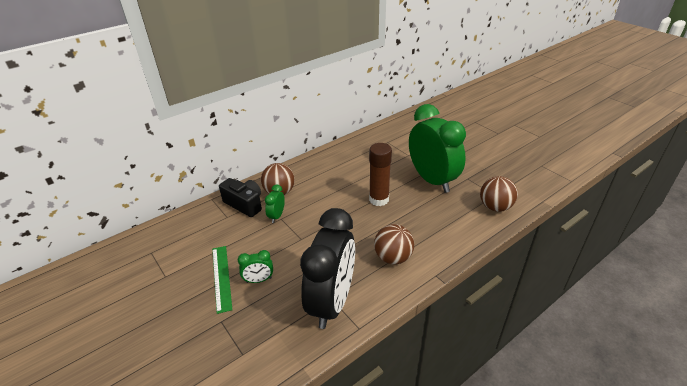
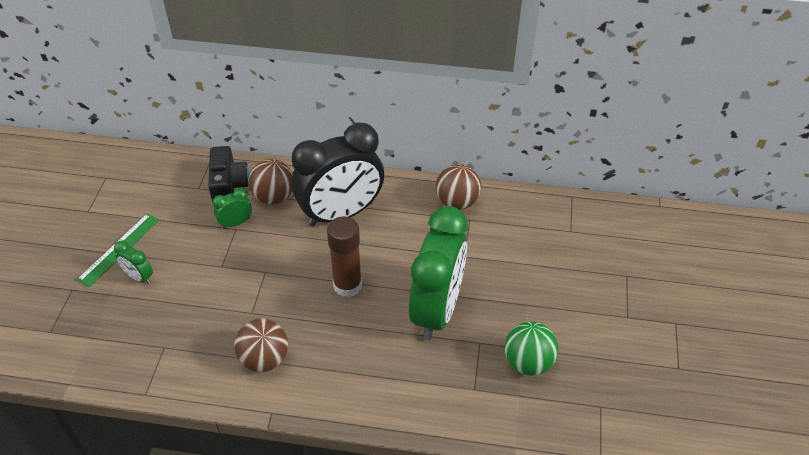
camera: 45 degrees right, 10 degrees up
(332, 302) = (159, 351): black clock -> black clock (341, 214)
(495, 171) = (528, 362): none -> green ball
(495, 207) = (448, 402): brown ball -> brown ball (457, 202)

